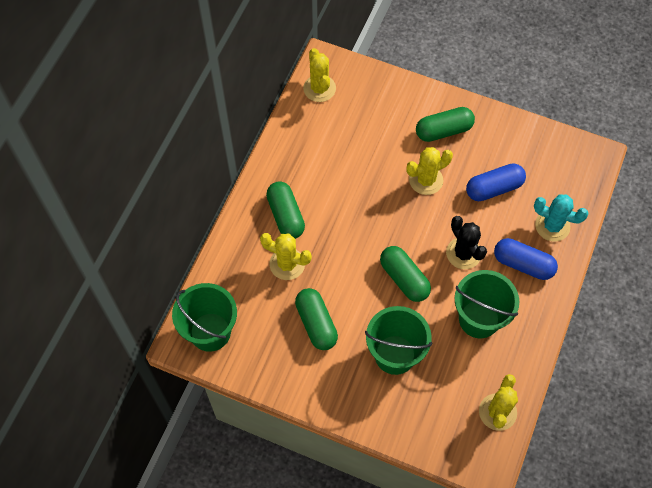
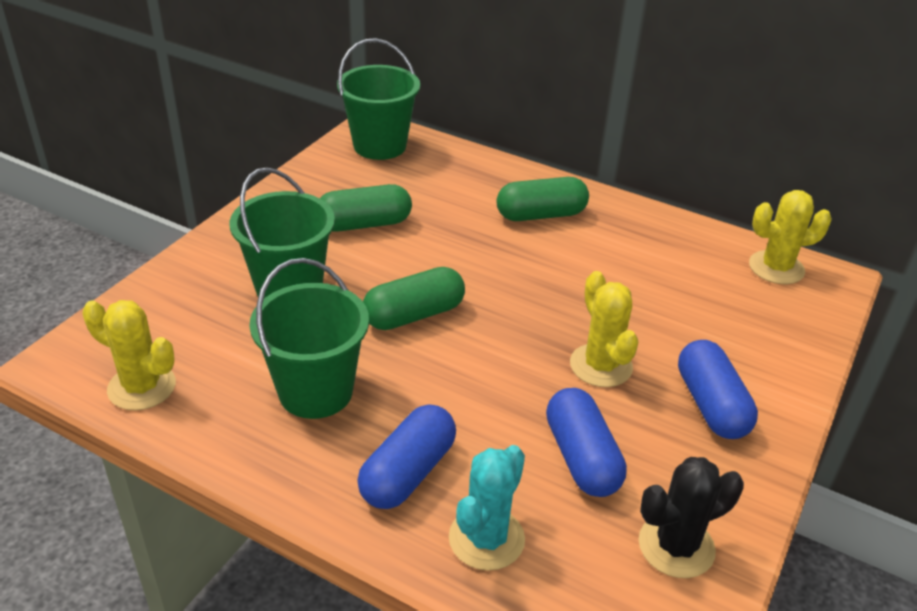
camera: 95 degrees right, 25 degrees down
(287, 264) = (463, 209): yellow cactus -> none
(443, 130) = (711, 405): green capsule -> blue capsule
(463, 253) = (447, 392): black cactus -> black cactus (676, 546)

